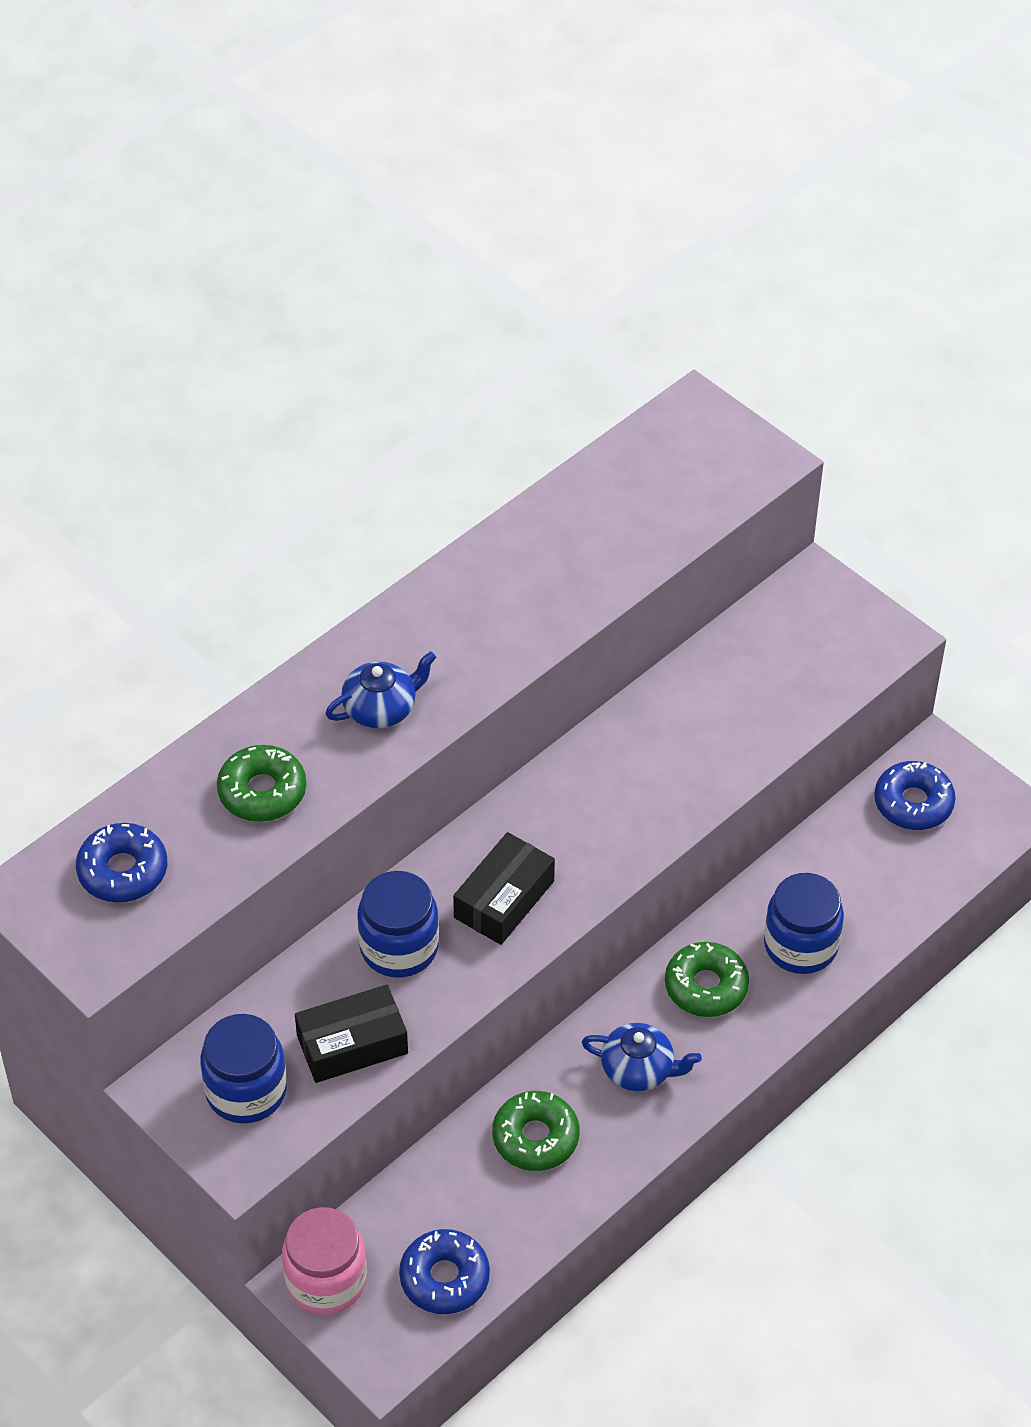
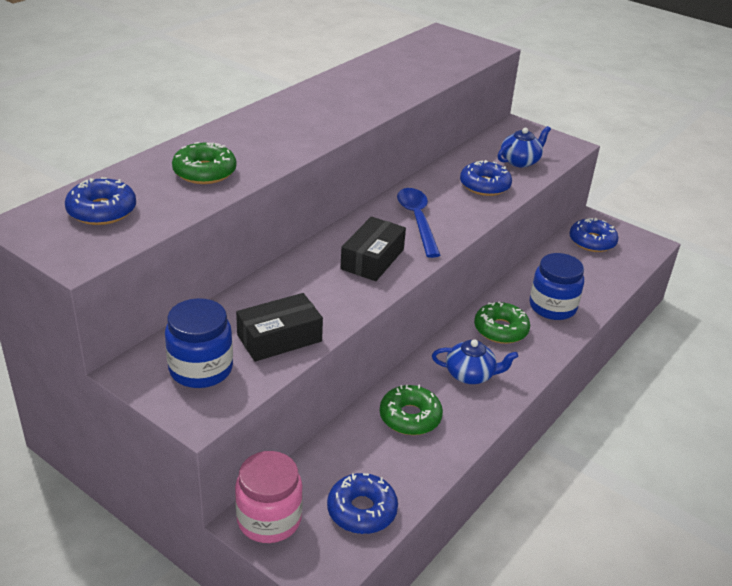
camera: 10 degrees left, 15 degrees down
(381, 708) = (282, 136): blue teapot -> blue teapot (520, 161)
(399, 947) = (305, 285): blue jar -> none
(588, 817) = (417, 220): none -> blue spoon
(715, 739) = (484, 185): none -> blue donut

